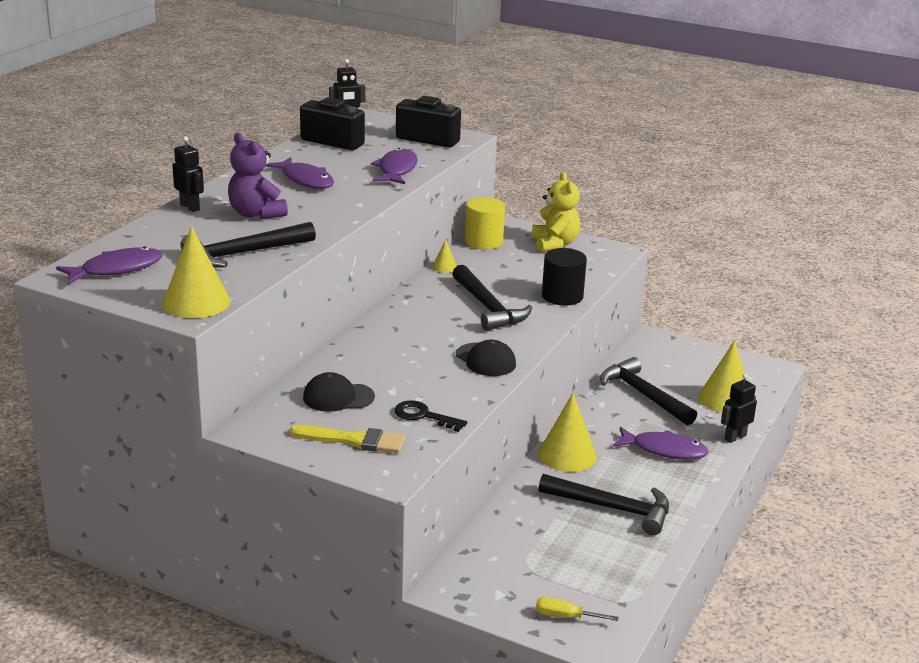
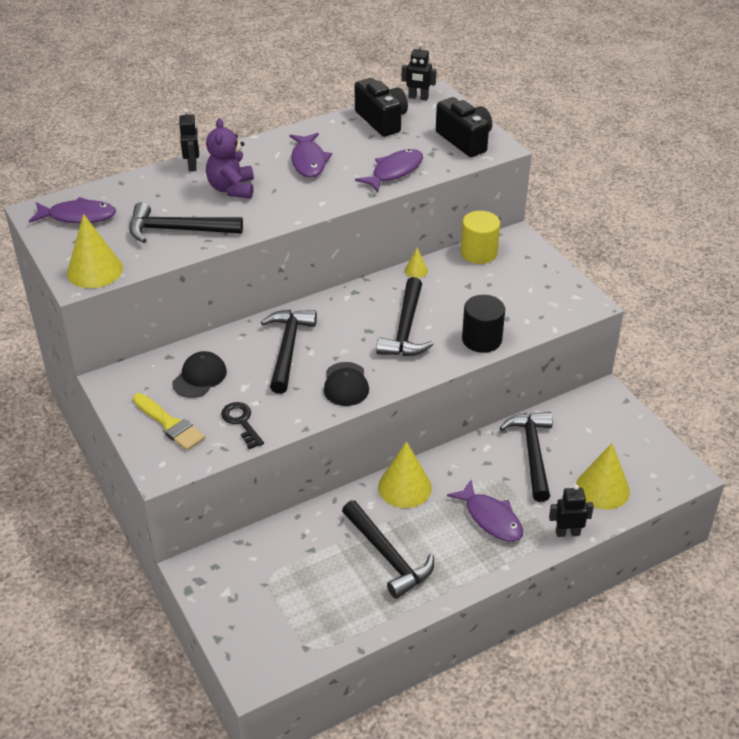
camera: 35 degrees right, 15 degrees up
(338, 397) = (199, 377): black cap -> black cap turned 90 degrees clockwise
(398, 352) = (287, 349): none -> black hammer
(554, 244) = (539, 277): yellow teddy bear -> none
(565, 617) = (252, 637): yellow screwdriver -> none

